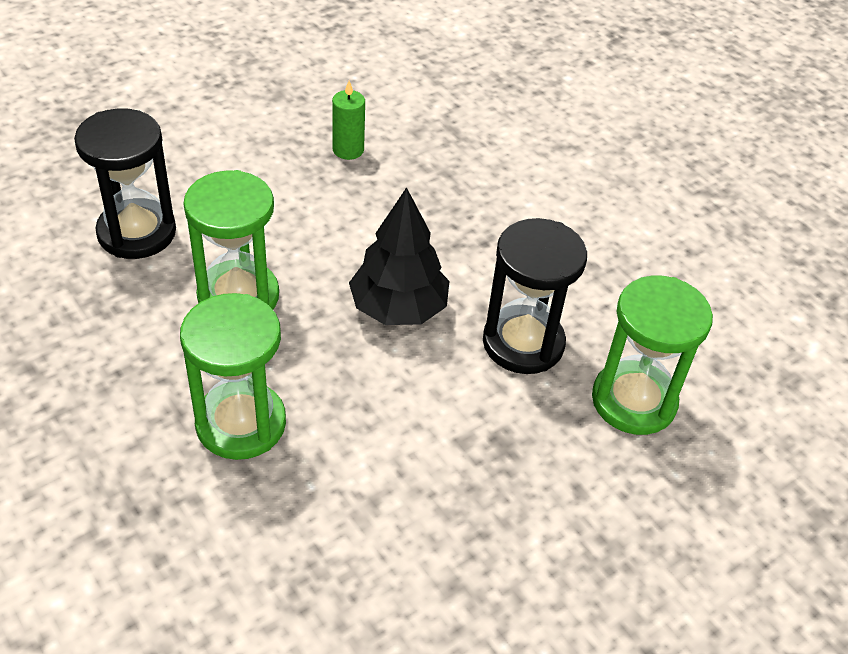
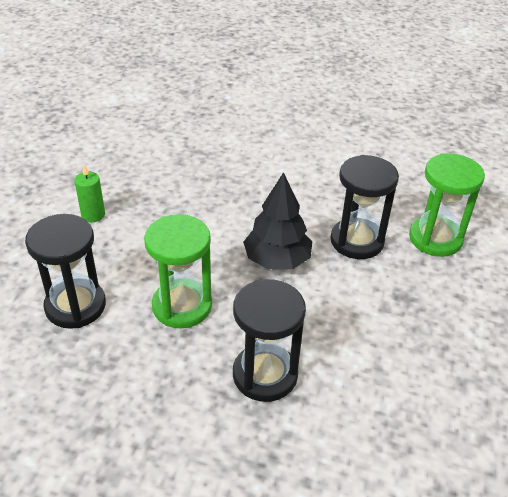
camera: 35 degrees left, 5 degrees down
(241, 423) = (265, 375): green hourglass -> black hourglass
(348, 150) = (153, 190): green candle -> green candle (93, 215)

